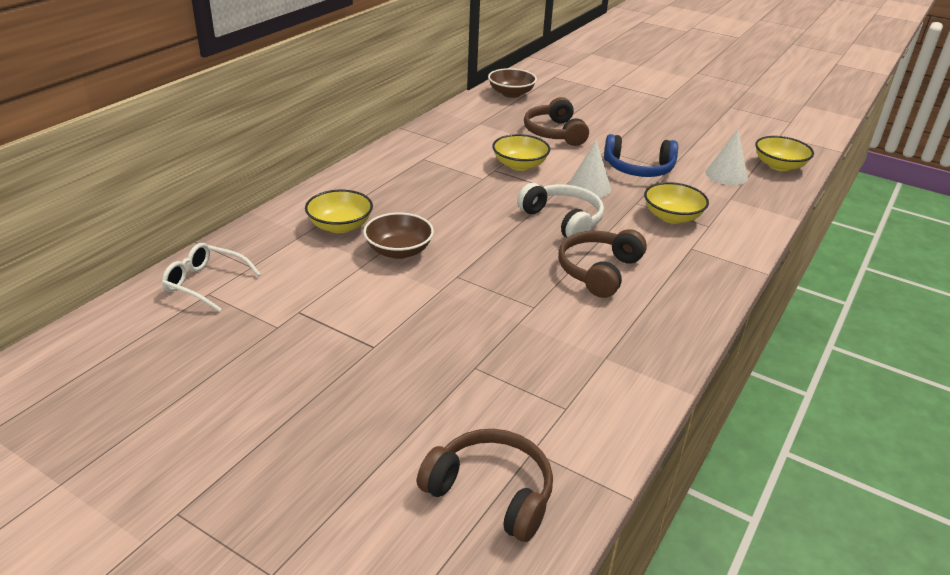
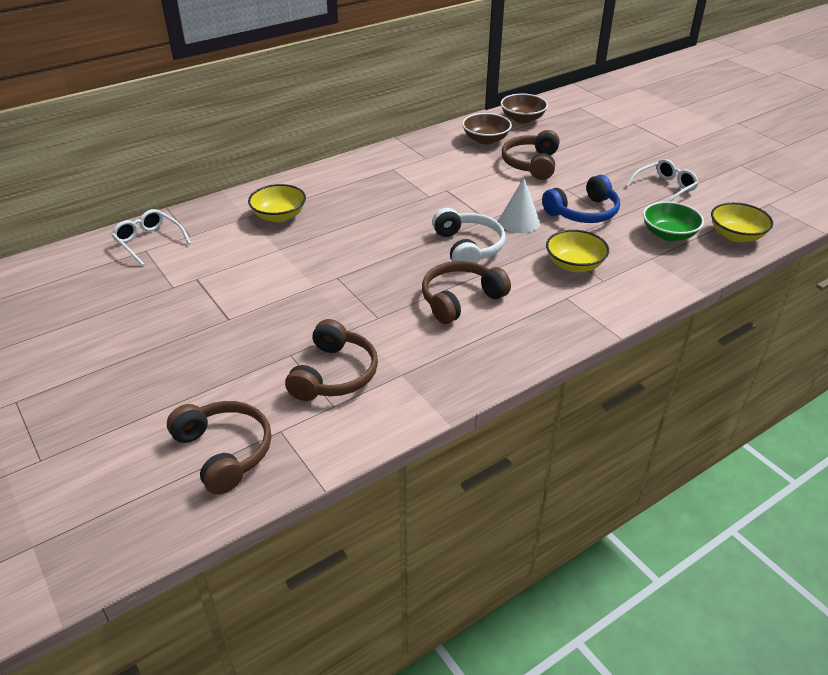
camera: 25 degrees right, 5 degrees up
(399, 251) = (308, 246): brown bowl -> brown bowl (485, 139)
(519, 165) = (472, 189): yellow bowl -> none
(538, 375) = (334, 374): none -> brown headphones
(638, 168) = (583, 212): blue headphones -> blue headphones turned 60 degrees counterclockwise
(688, 136) = (665, 188): none -> white glasses
(726, 175) = (668, 234): white cone -> green bowl

